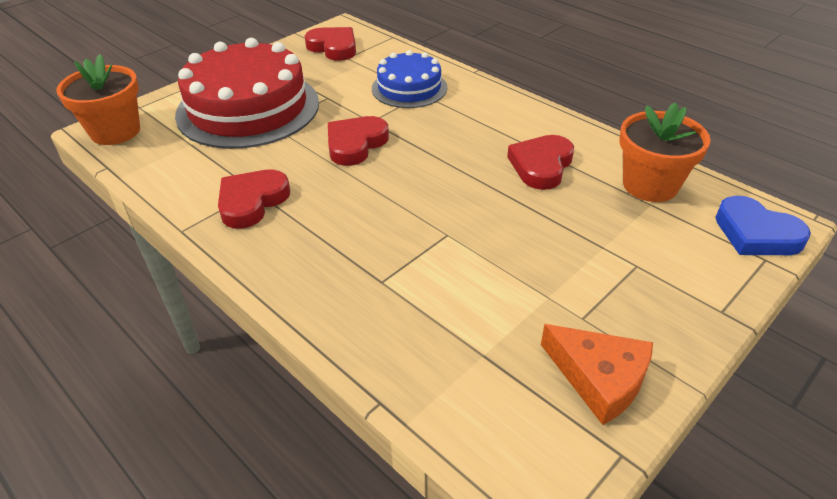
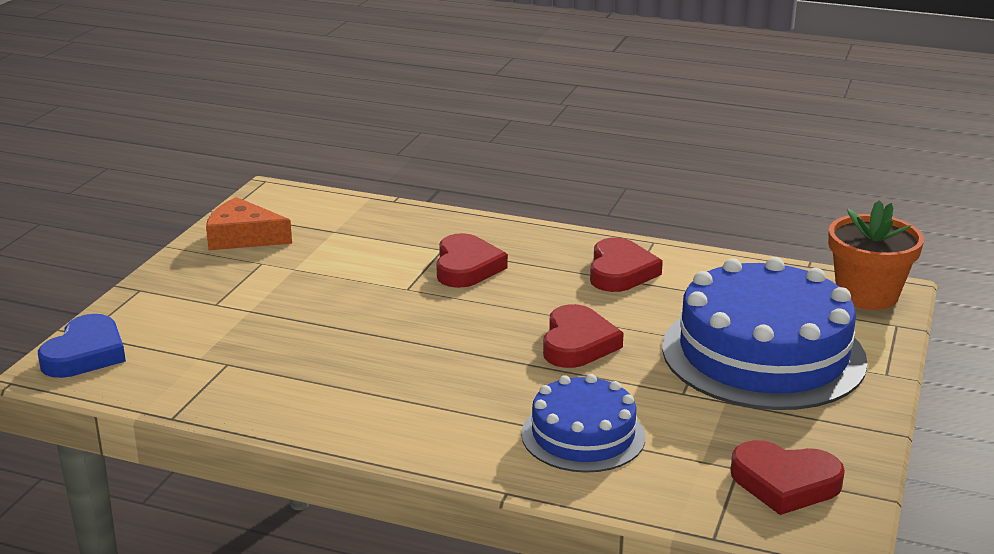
camera: 155 degrees right, 15 degrees down
(248, 108) = (763, 354): red cake -> blue cake
(541, 166) = (337, 369): red heart -> red heart (466, 267)
(650, 185) = (200, 377): orange flower pot -> none
(756, 233) = (85, 354): blue heart -> blue heart turned 90 degrees clockwise

